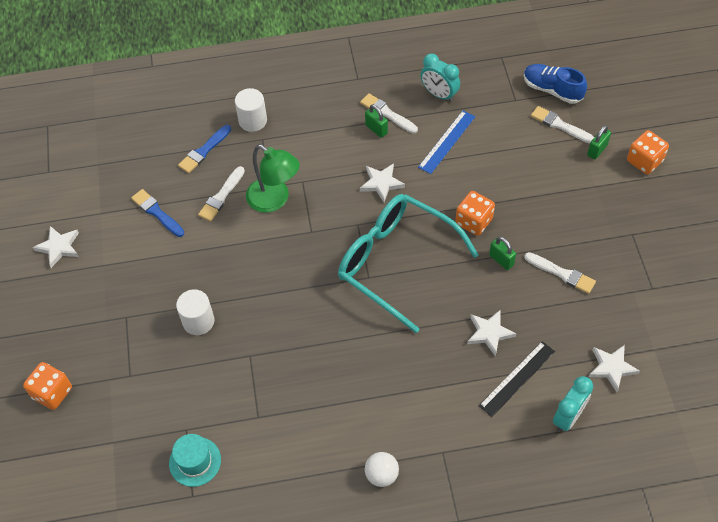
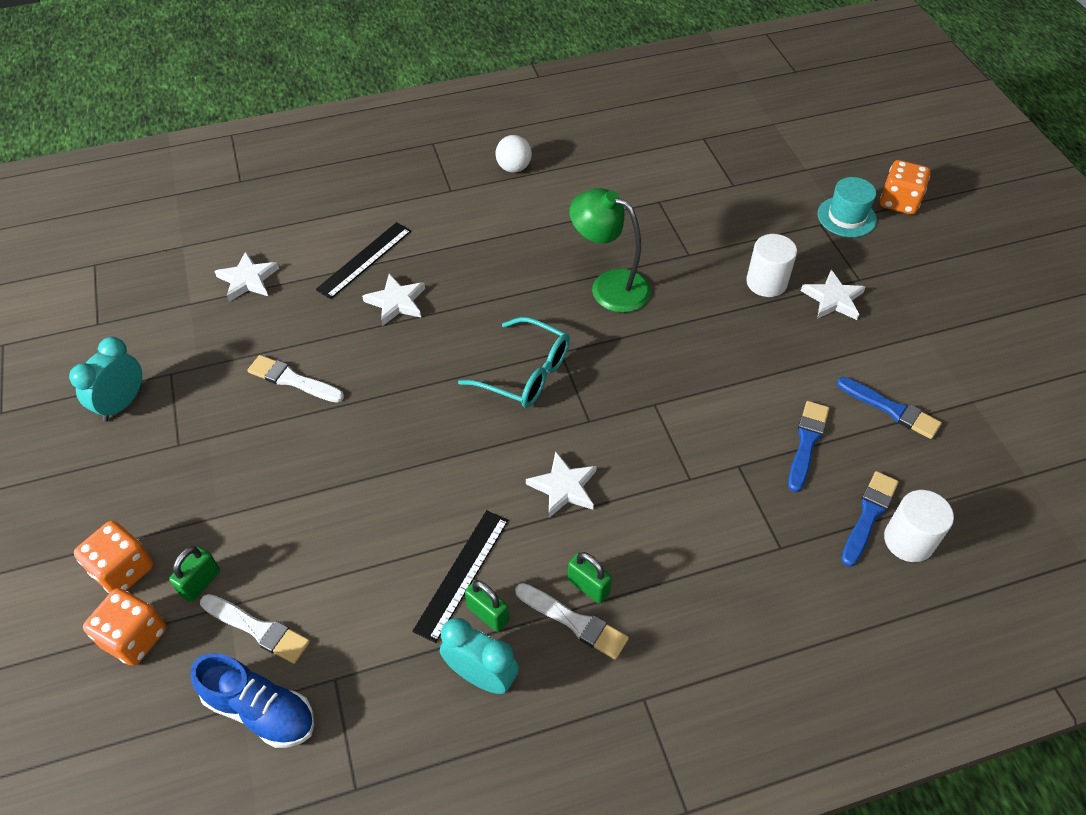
camera: 170 degrees right, 5 degrees down
(59, 247) = (1000, 350): white star -> white star (833, 299)
(195, 461) = (712, 162): turquoise hat -> turquoise hat (846, 217)
(221, 196) = (807, 443): white brush -> blue brush
(253, 121) = (810, 582): white cylinder -> white cylinder (908, 540)
(274, 200) = (723, 444): green lamp -> green lamp (609, 286)
(395, 262) = (526, 373): turquoise glasses -> turquoise glasses, size x0.59
(447, 141) = (462, 574): blue ruler -> black ruler
(473, 221) = (416, 440): orange dice -> orange dice (135, 637)
(501, 260) = (377, 390): green padlock -> green padlock (488, 614)
(568, 417) = (309, 230): turquoise clock -> turquoise clock (122, 404)

